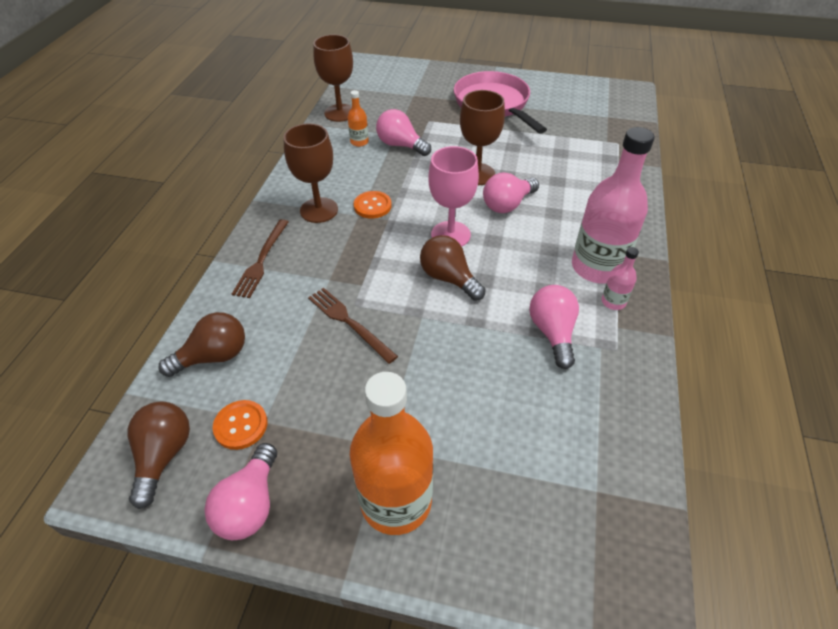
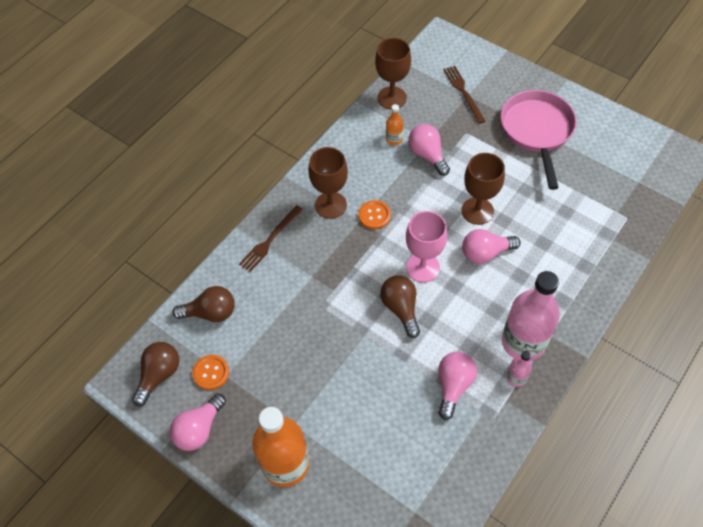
camera: 25 degrees right, 10 degrees up
(349, 322) = (311, 320): brown fork -> brown fork (463, 92)

